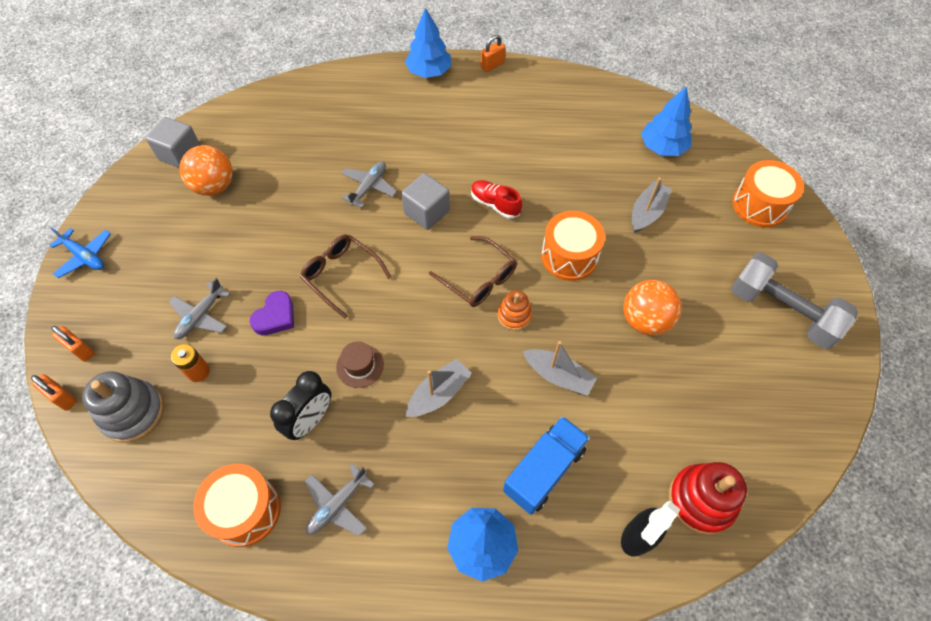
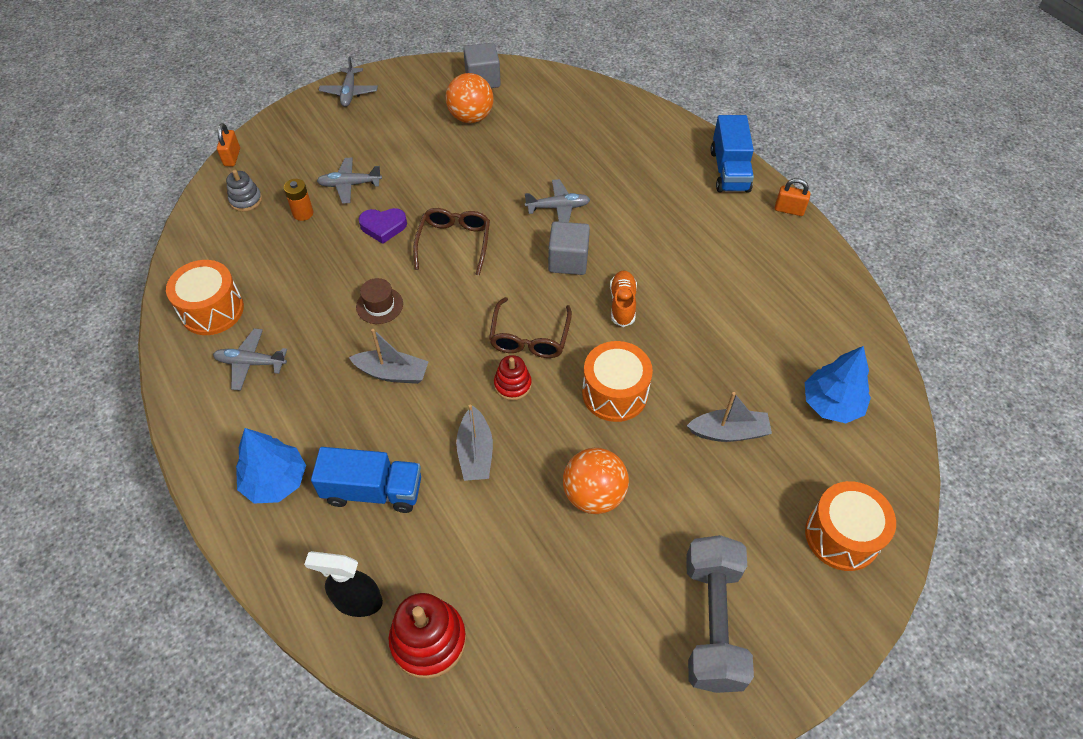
camera: 55 degrees right, 5 degrees down
(81, 350) = (274, 141): orange padlock -> none
(85, 256) = (349, 92): blue plane -> grey plane
(133, 413) = (246, 200): grey stacking toy -> grey stacking toy, size x0.59
(310, 420) = (309, 303): black clock -> none
(429, 72) = (729, 170): blue tree -> blue truck
(495, 204) = (622, 304): red shoe -> orange shoe
(514, 315) = (512, 384): orange stacking toy -> red stacking toy

